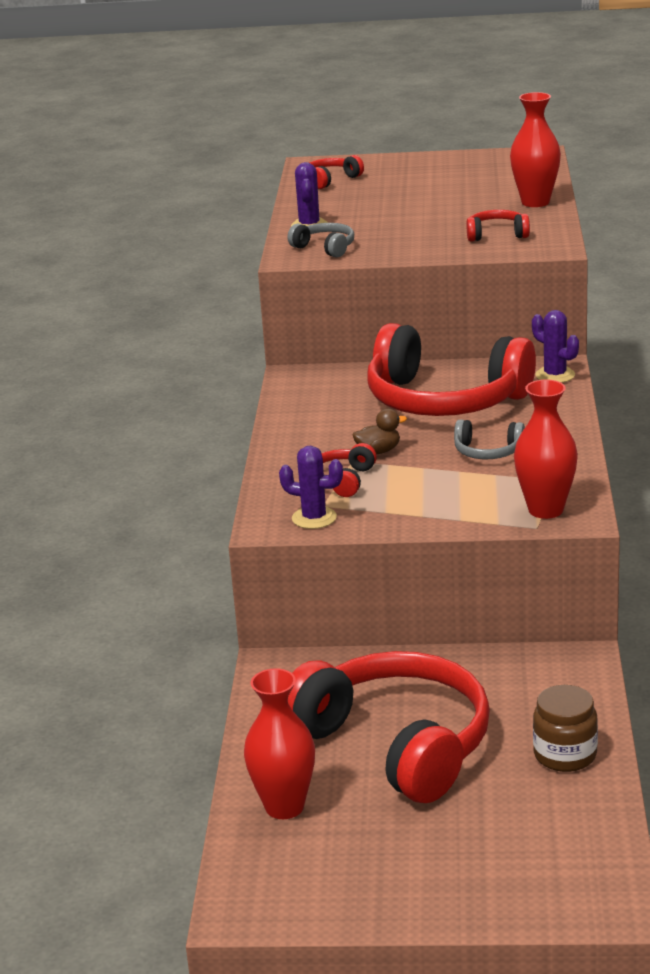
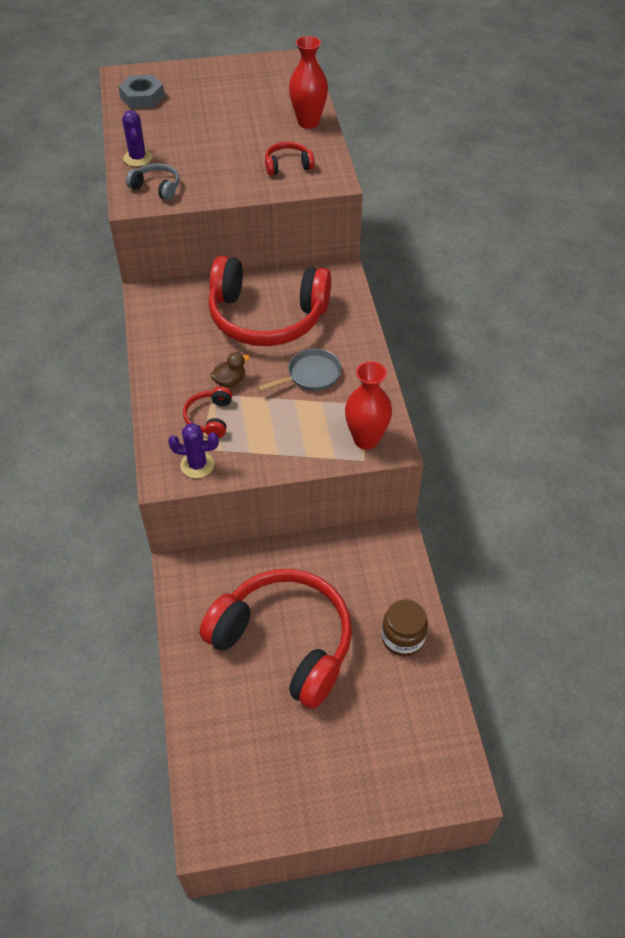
camera: 15 degrees left, 25 degrees up
(284, 807) = (218, 719): red vase -> none
(331, 180) = (142, 97): red headphones -> grey nut
(487, 452) = (311, 375): grey headphones -> grey pan
(555, 375) = (342, 282): purple cactus -> none

